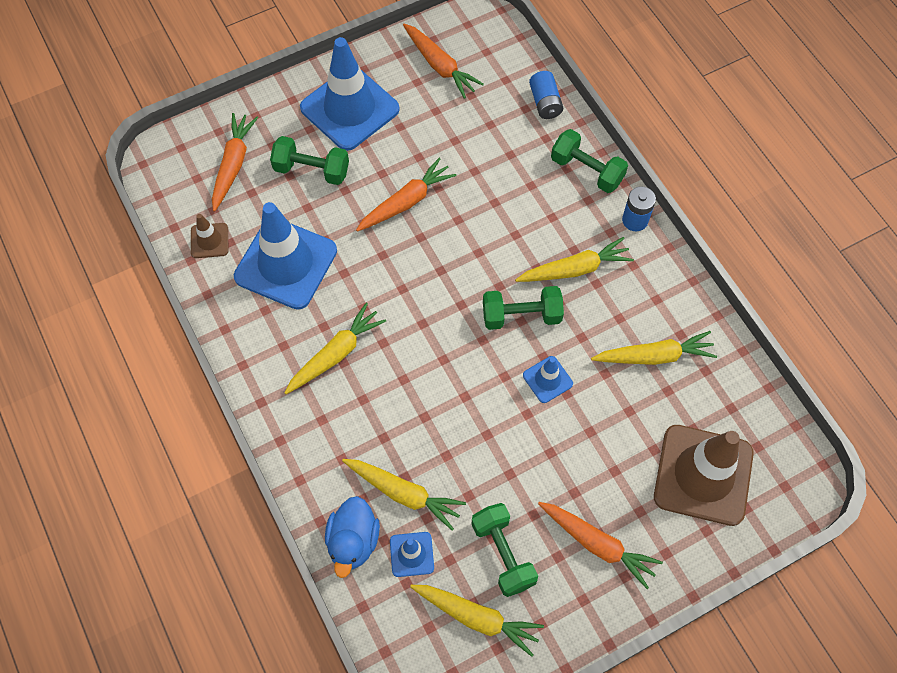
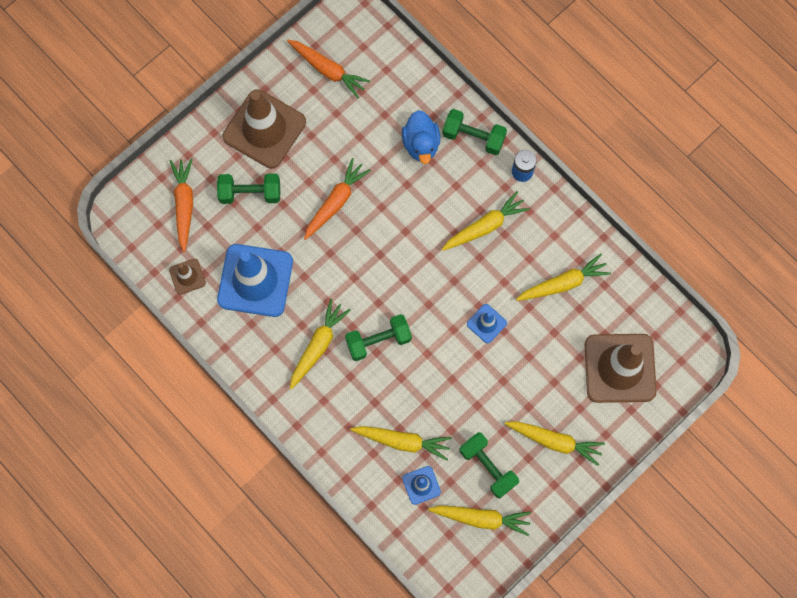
camera: 15 degrees left, 10 degrees up
(349, 108) = (264, 129): blue traffic cone -> brown traffic cone
(353, 541) = (375, 487): blue duck -> blue duck (421, 144)
(521, 316) = (453, 276): green dumbbell -> green dumbbell (378, 341)
(545, 102) = (424, 83): blue battery -> none
(597, 544) = (554, 441): orange carrot -> yellow carrot

